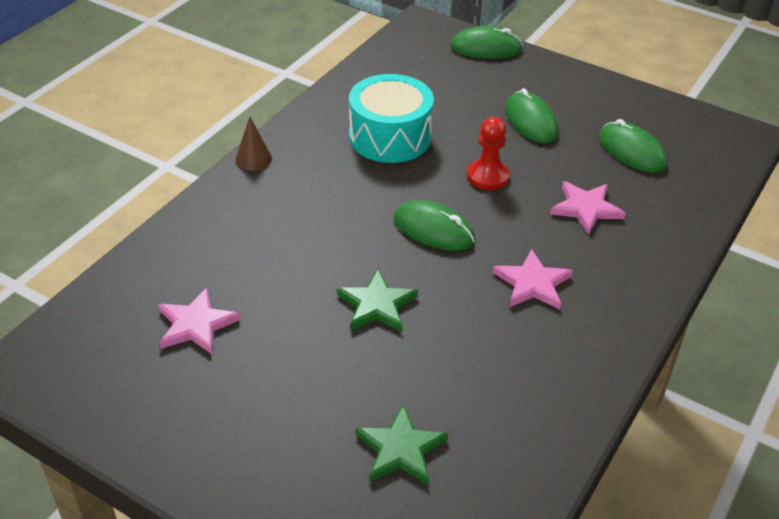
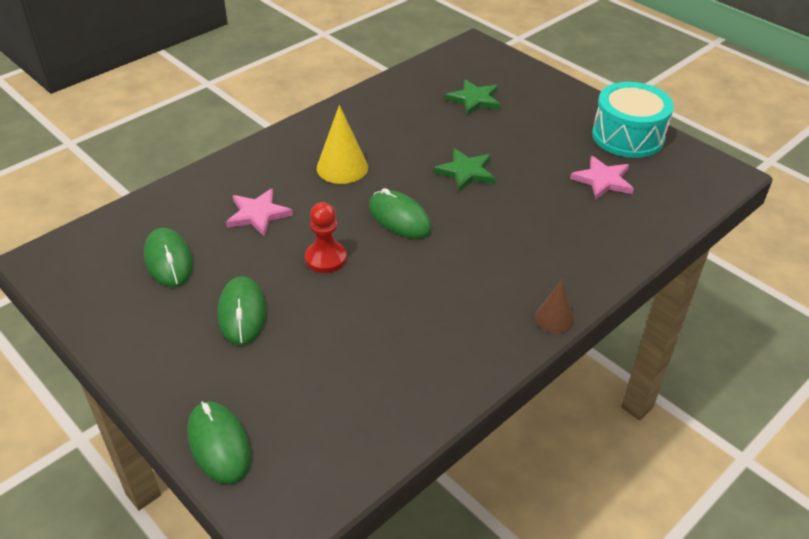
camera: 165 degrees left, 0 degrees up
(390, 137) = (403, 320): turquoise drum -> turquoise drum (627, 136)
(486, 48) = (219, 444): green mouse -> green mouse turned 45 degrees clockwise
(532, 283) = (342, 167): pink star -> yellow cone

